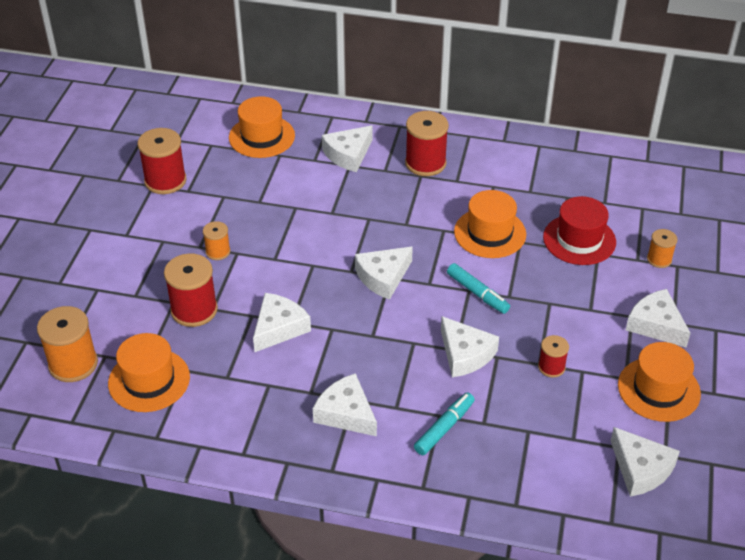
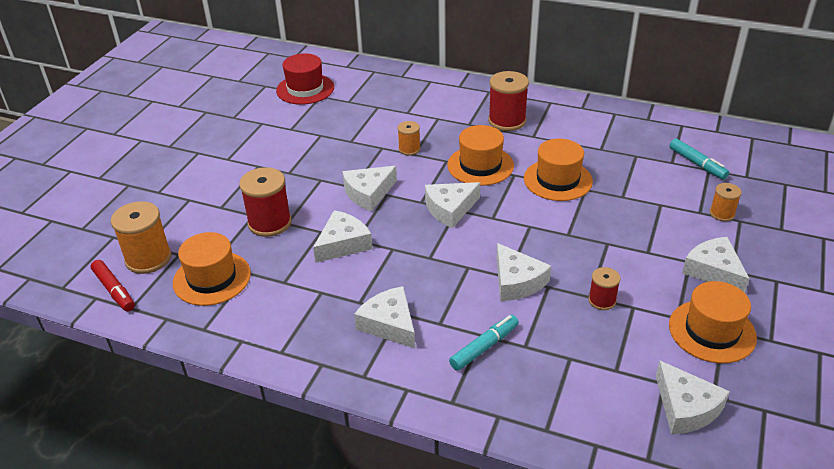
camera: 10 degrees right, 5 degrees down
(47, 404) = (114, 290): none -> red marker
(165, 181) = (273, 120): red spool -> none
(218, 251) = (304, 177): orange spool -> orange spool (409, 149)
(262, 137) = (365, 92): orange hat -> orange hat (480, 165)
(348, 154) = (438, 110): white cheese -> white cheese (368, 193)
(477, 293) = (537, 229): turquoise marker -> turquoise marker (697, 164)
(579, 239) = (643, 191): red hat -> red hat (305, 89)

